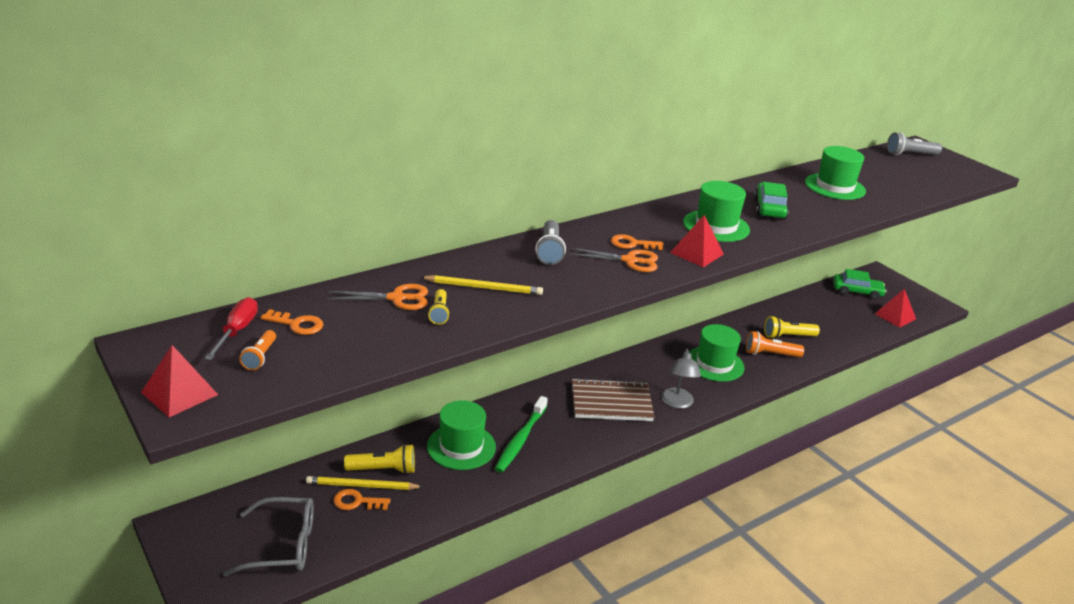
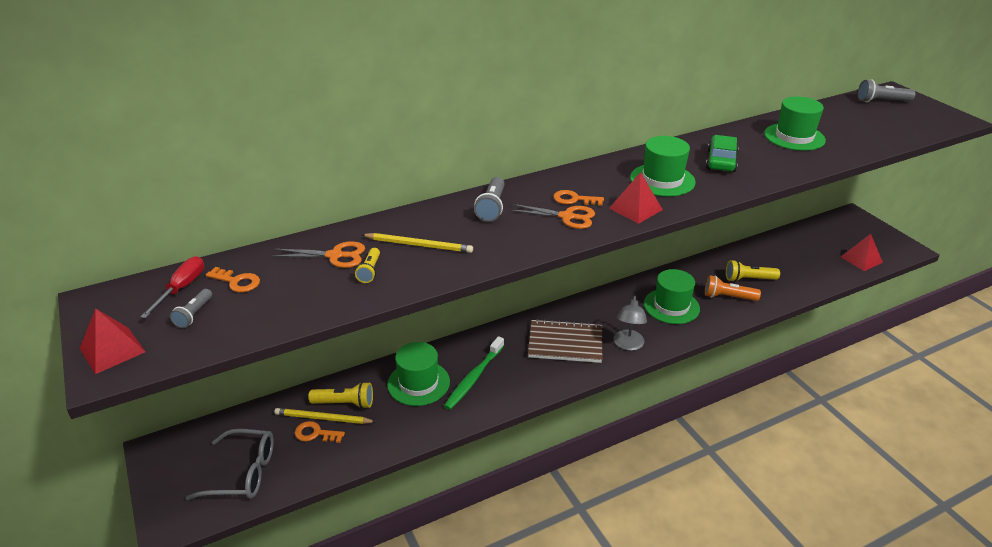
camera: 10 degrees right, 5 degrees up
(260, 357) = (194, 314): orange flashlight -> grey flashlight
(857, 291) = (826, 234): green car -> none

